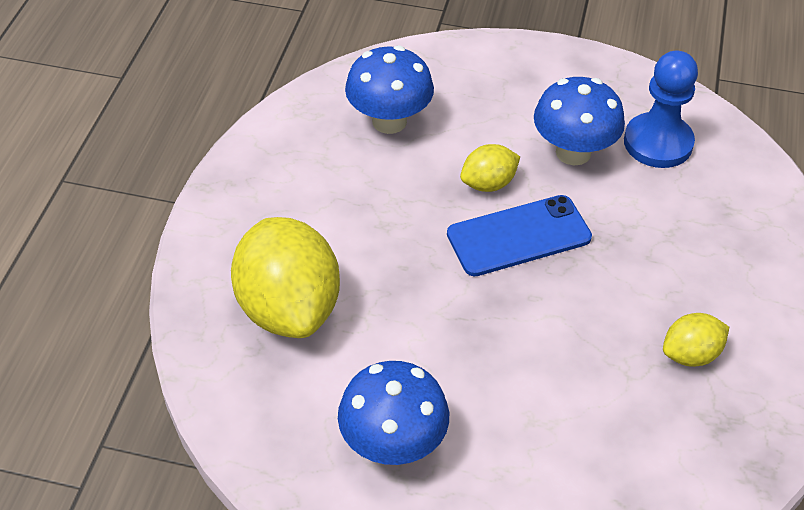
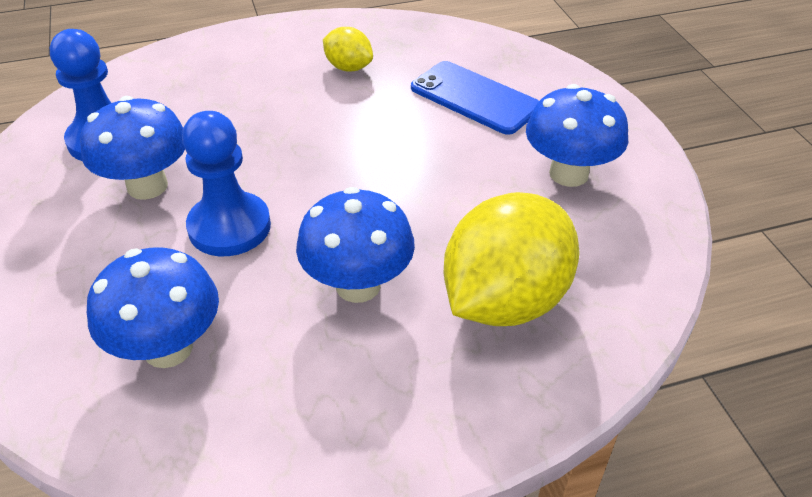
camera: 120 degrees left, 5 degrees down
(370, 231) = (358, 285): none -> blue mushroom
(488, 184) = (229, 227): yellow lemon -> blue pawn
(518, 236) = (289, 184): blue phone -> blue phone (474, 98)

